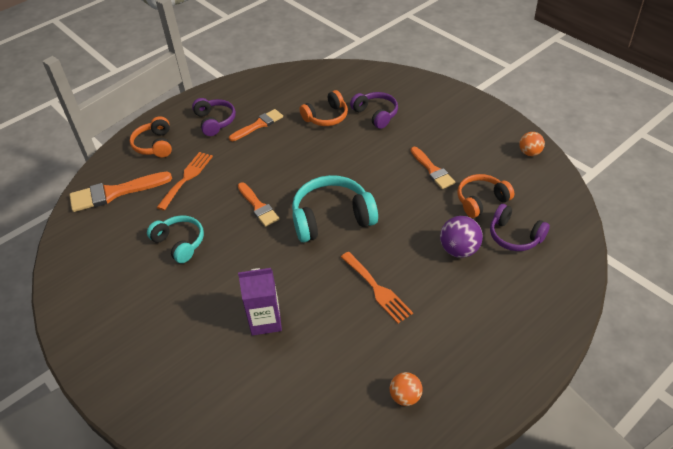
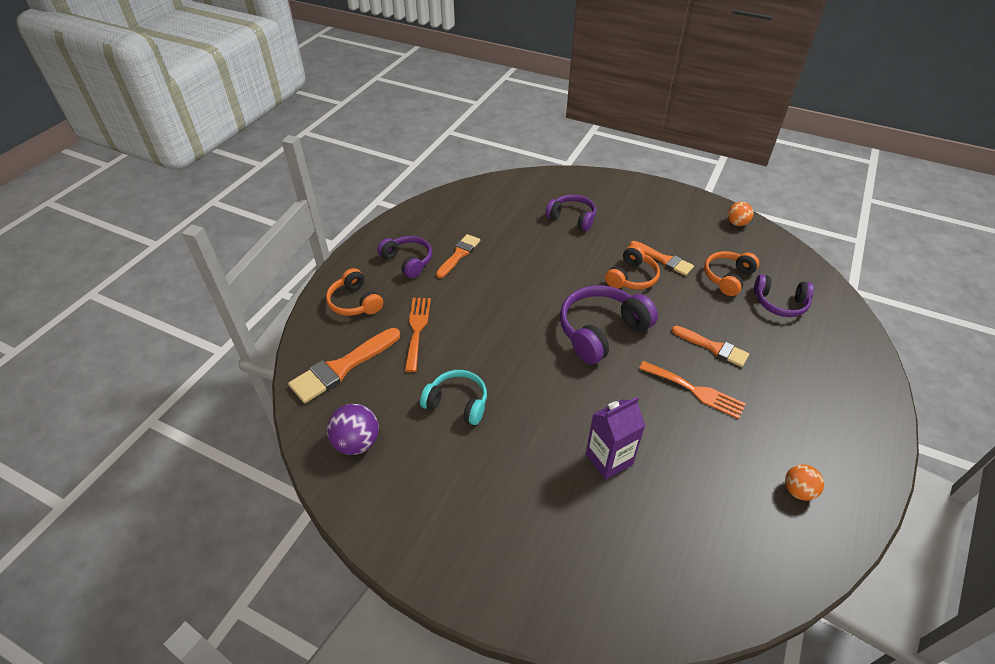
camera: 25 degrees left, 0 degrees up
(258, 206) = (517, 339): orange brush -> orange brush (713, 347)
(326, 117) = (524, 231): orange headphones -> orange headphones (632, 277)
(332, 218) = (601, 331): turquoise headphones -> purple headphones
(459, 250) = (742, 330): purple ball -> purple ball (357, 442)

